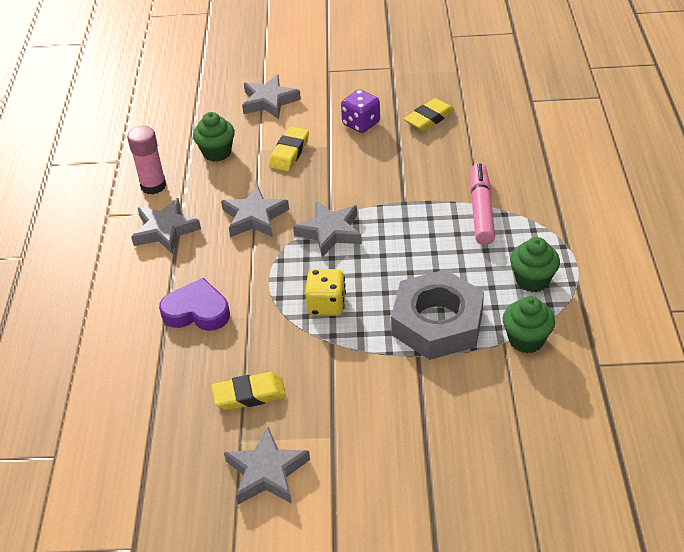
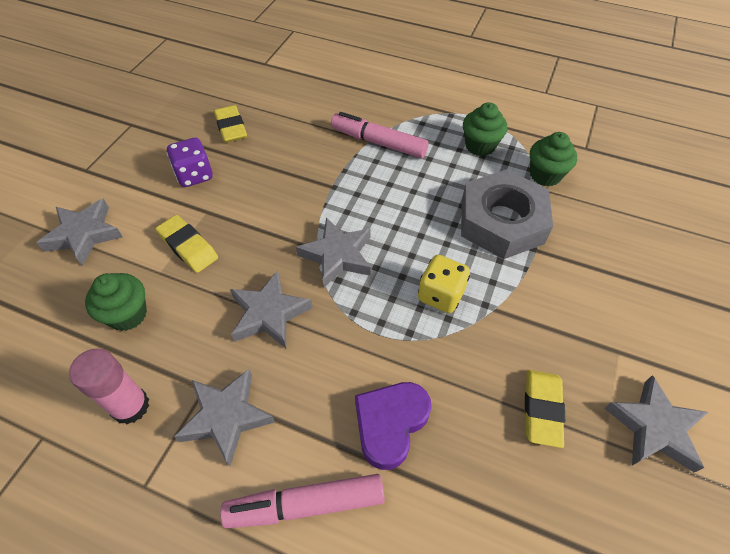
camera: 70 degrees left, 10 degrees up
(123, 289) = (305, 504): none -> pink marker

